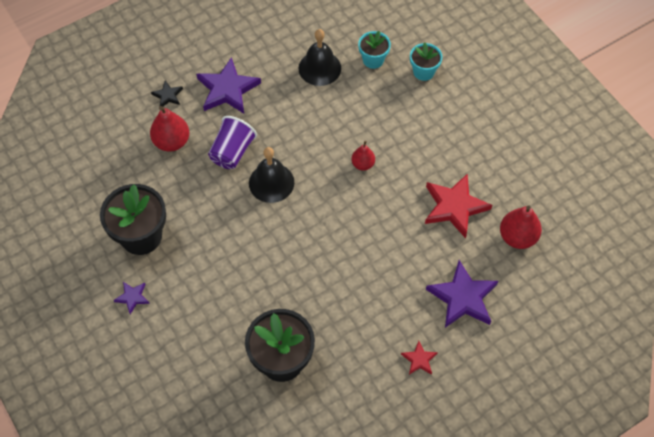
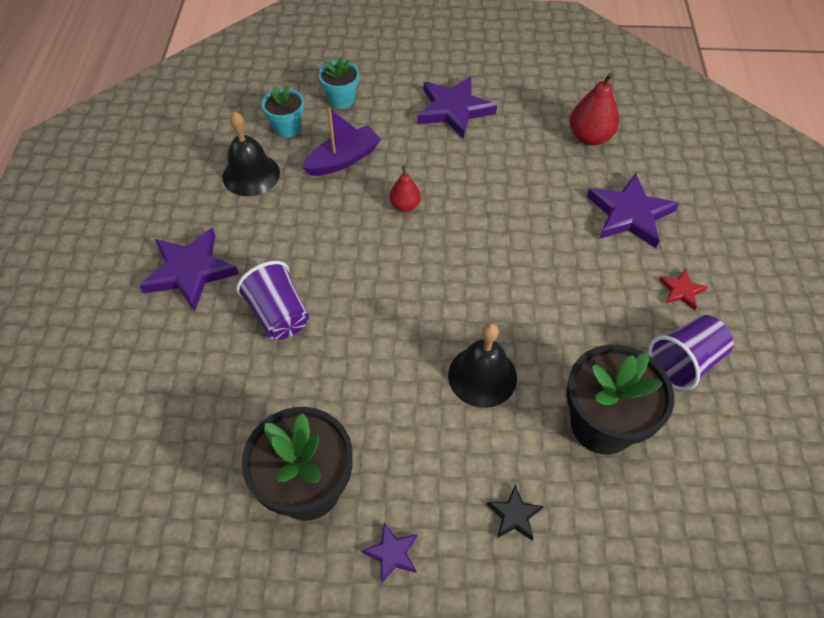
camera: 55 degrees left, 5 degrees down
(168, 96) = (134, 337): black star -> black star (514, 515)
(171, 142) = (203, 370): red pear -> none
(271, 182) = (354, 299): black bell -> black bell (482, 376)
(361, 386) = (684, 362): none -> purple cup
(372, 107) = (343, 159): none -> purple boat
(454, 207) = (518, 163): red star -> none
(471, 141) = (454, 110): none -> purple star

